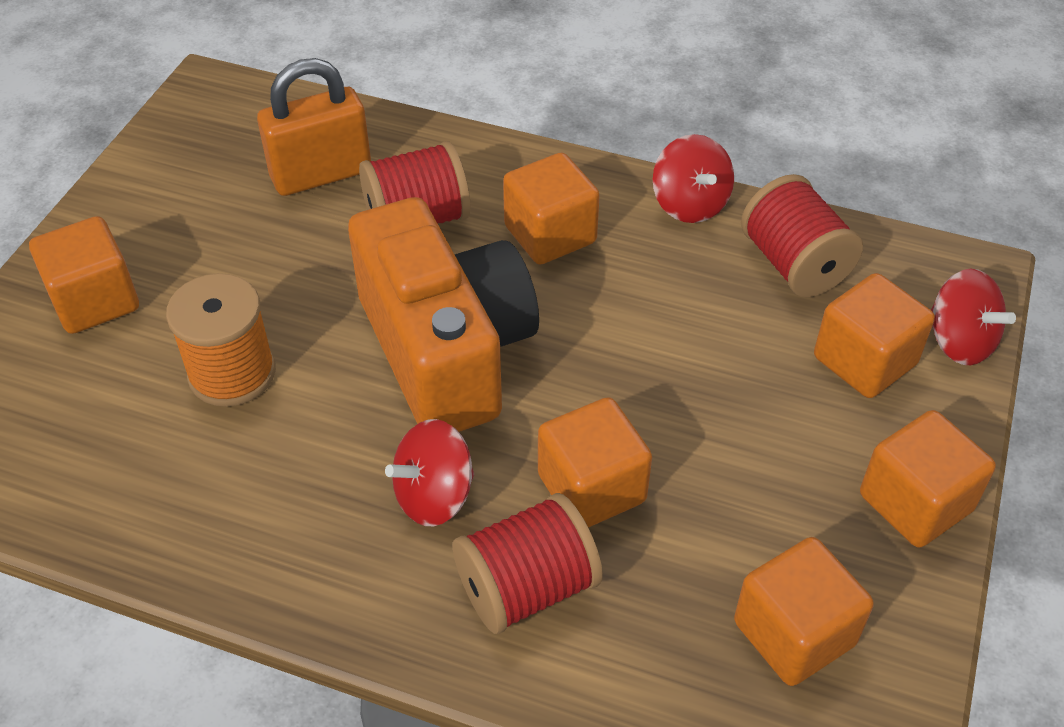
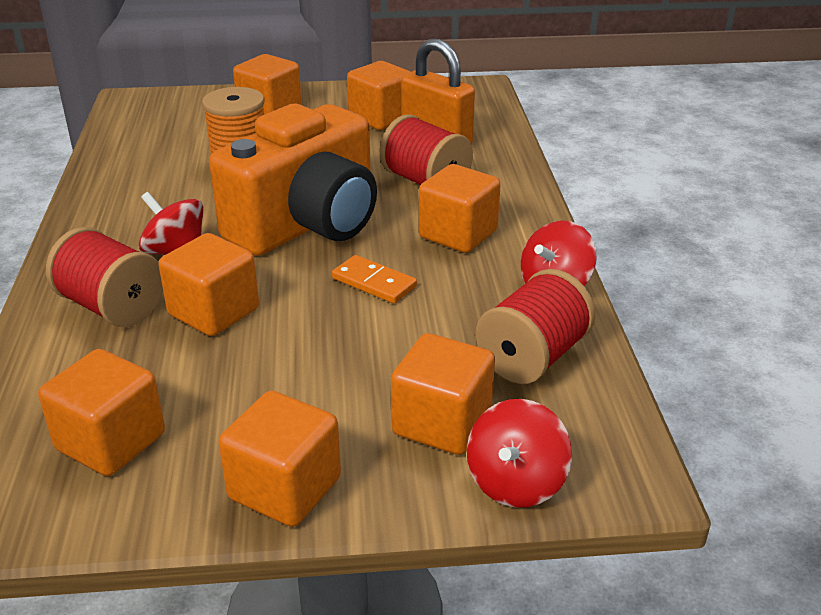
camera: 65 degrees right, 15 degrees down
(218, 201) = (381, 118): none -> orange cube
(607, 333) = (374, 282): none -> orange domino

